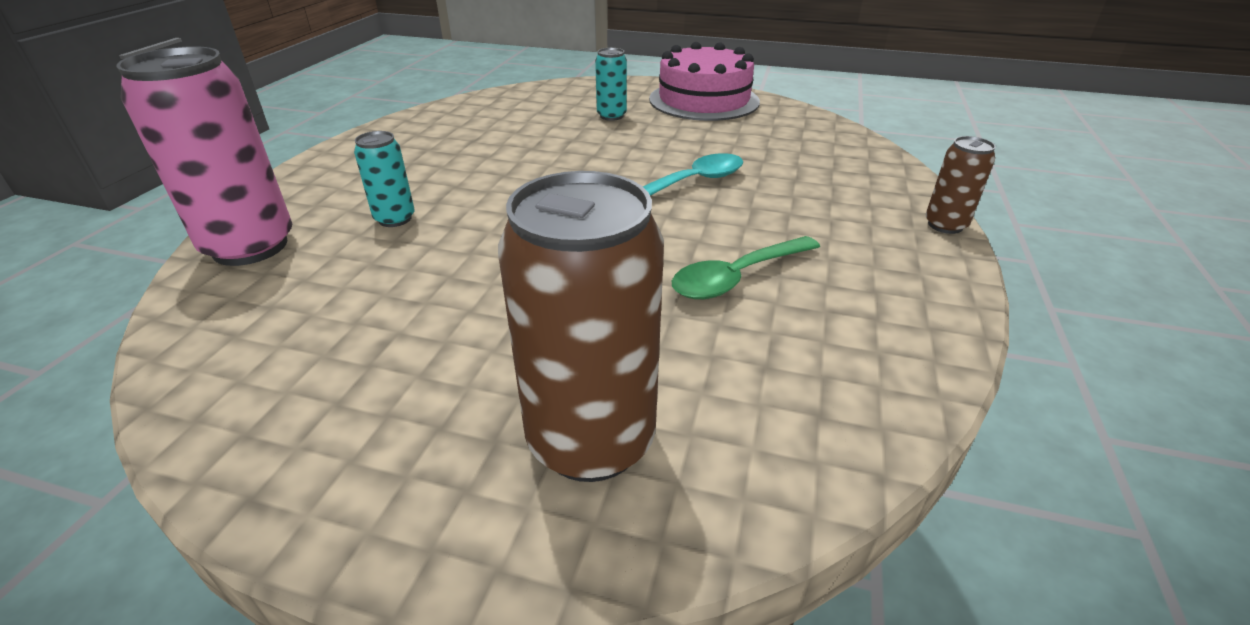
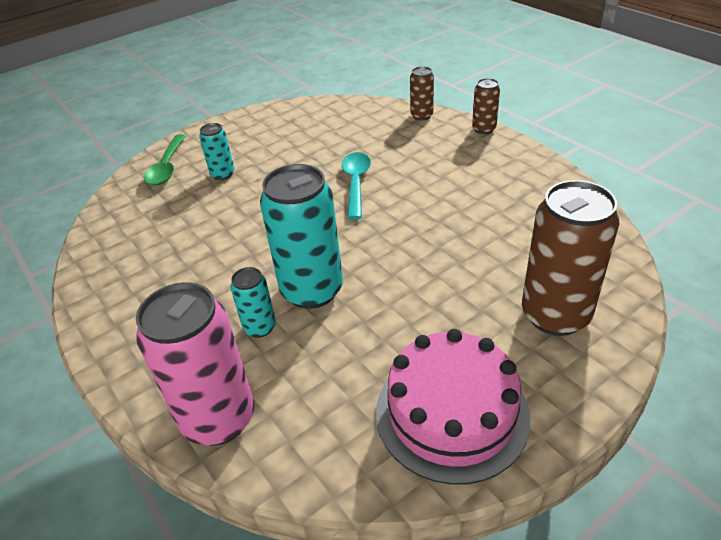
camera: 50 degrees left, 5 degrees up
(476, 225) = (312, 290): none -> turquoise can
(704, 100) = (251, 128): pink cake -> pink cake (451, 413)
(737, 277) = (468, 213): green spoon -> green spoon (167, 167)
(892, 173) = (421, 115): none -> brown can

